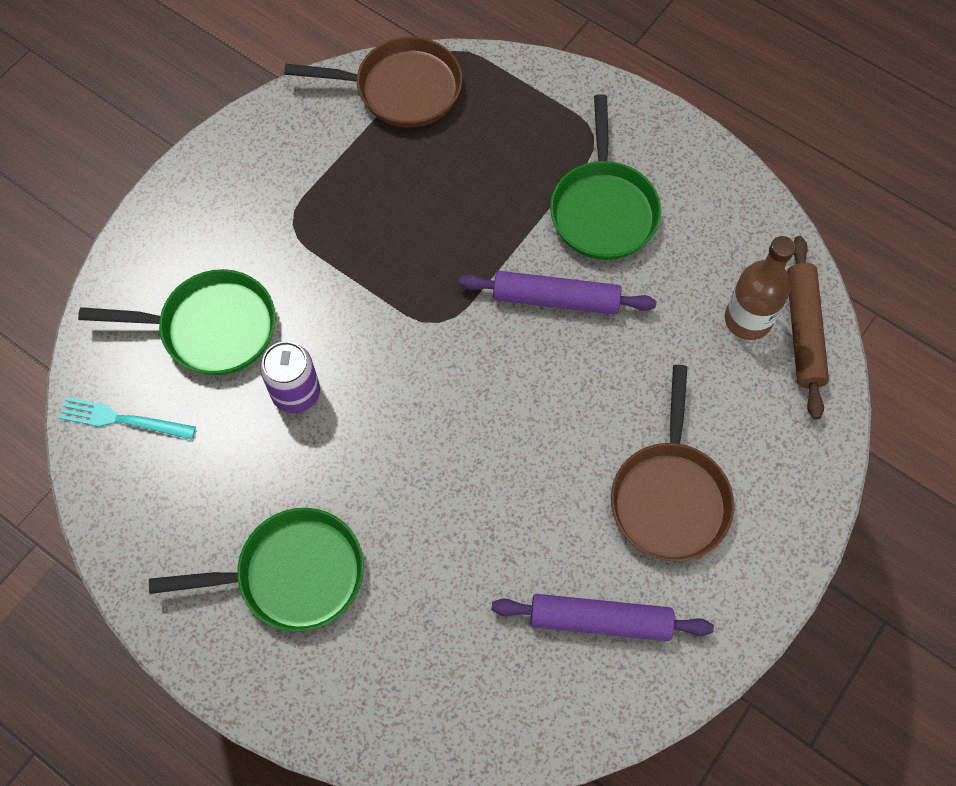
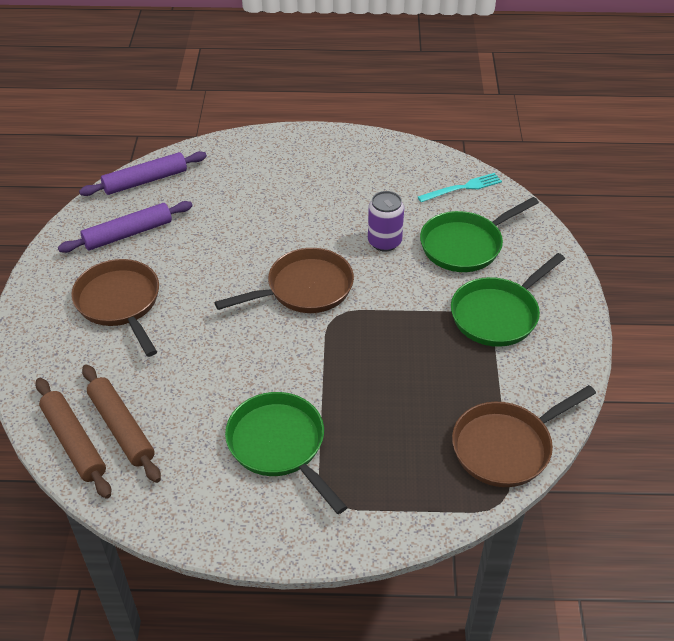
camera: 145 degrees right, 20 degrees down
(293, 574) = (308, 177): green pan -> green pan (498, 314)
(443, 381) = (304, 289): none -> brown pan
(555, 299) = (269, 368): purple rolling pin -> purple rolling pin (145, 181)
(747, 319) = (121, 428): brown bottle -> brown rolling pin

